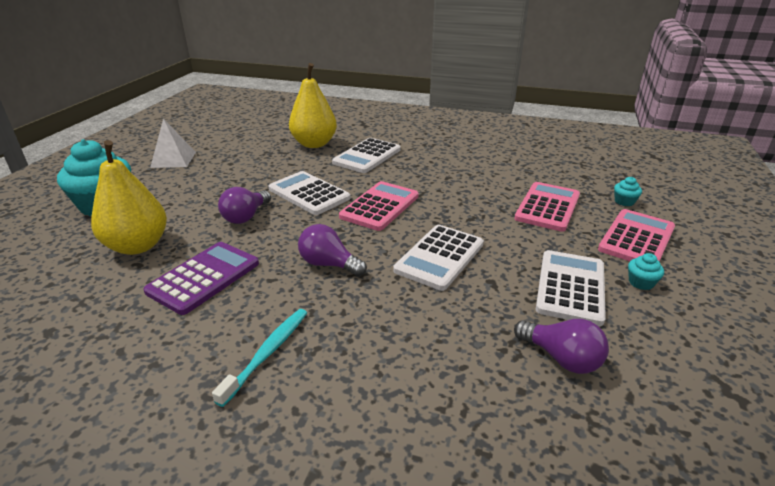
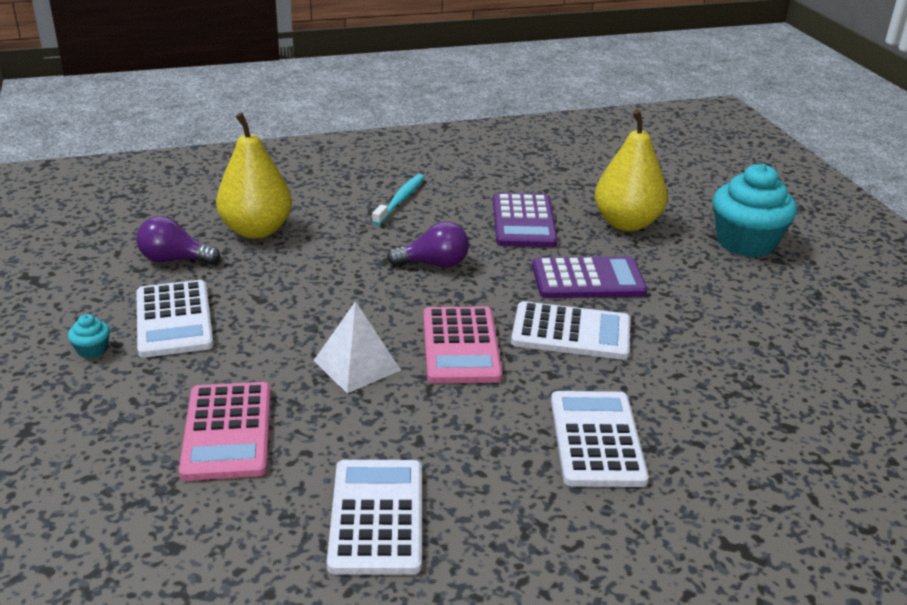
camera: 145 degrees right, 0 degrees up
(173, 159) = (831, 319): white pyramid -> white pyramid (357, 365)
(246, 217) = (588, 279): purple light bulb -> purple calculator
(267, 353) = (400, 200): turquoise toothbrush -> turquoise toothbrush turned 150 degrees counterclockwise
(314, 144) = (721, 435): yellow pear -> yellow pear (256, 230)
(439, 257) = (331, 306): white calculator -> white calculator (377, 516)
(624, 201) = (97, 494): turquoise cupcake -> none
(636, 239) = (87, 415): pink calculator -> none

